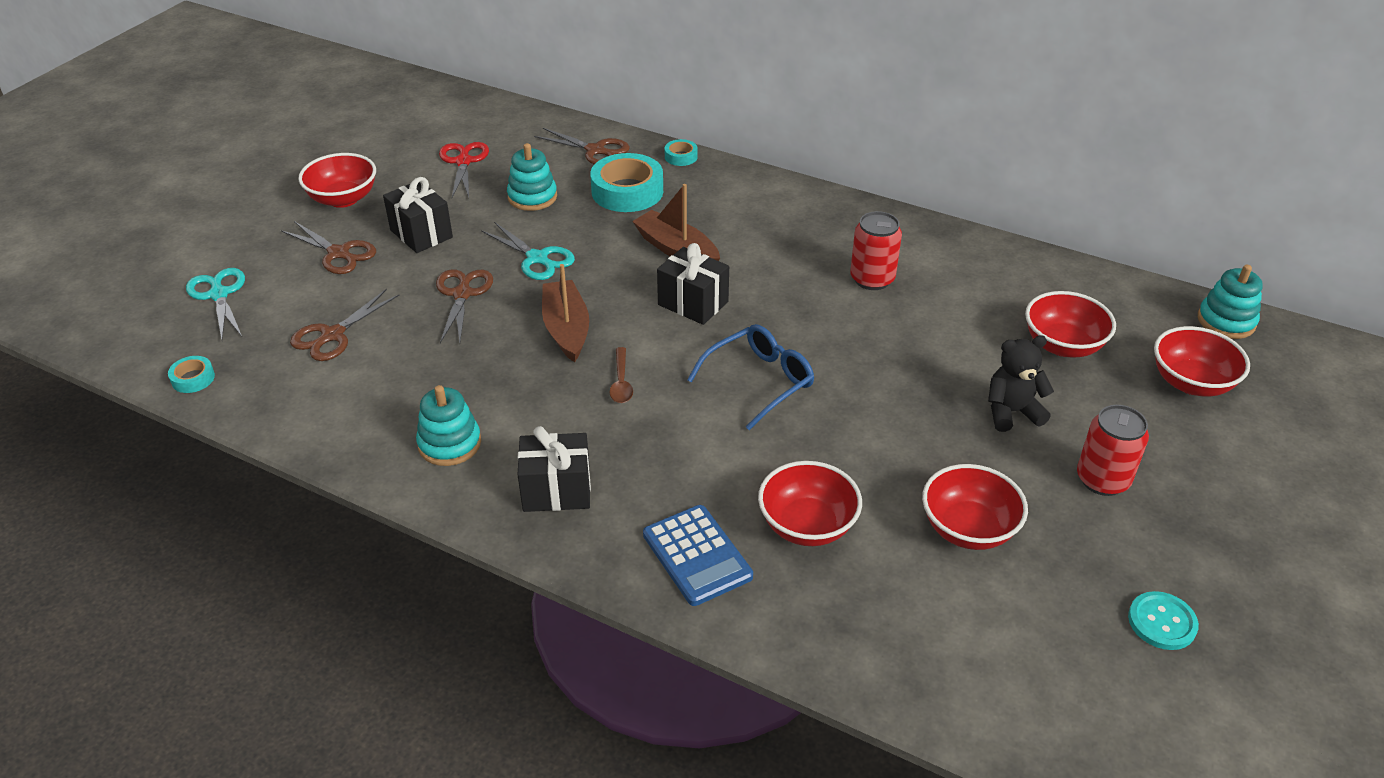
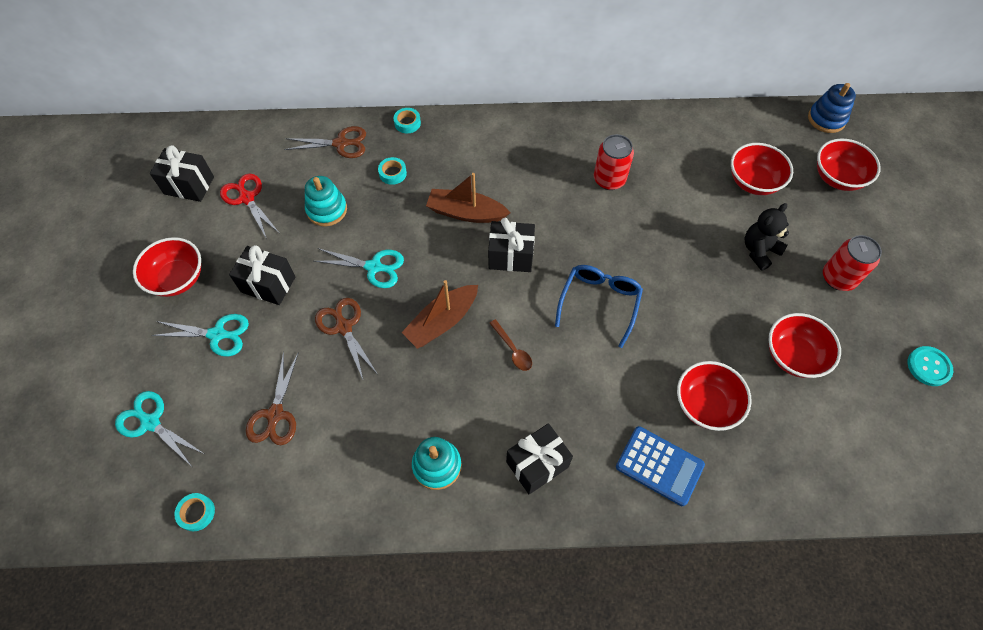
camera: 30 degrees left, 20 degrees up
(339, 254) = (217, 334): brown scissors -> turquoise scissors
(419, 134) = (189, 185): none -> black gift
(566, 329) = (442, 322): brown boat -> brown boat turned 90 degrees counterclockwise
(627, 191) = (392, 173): turquoise tape -> turquoise tape, size x0.48
(1226, 321) = (826, 119): turquoise stacking toy -> blue stacking toy

